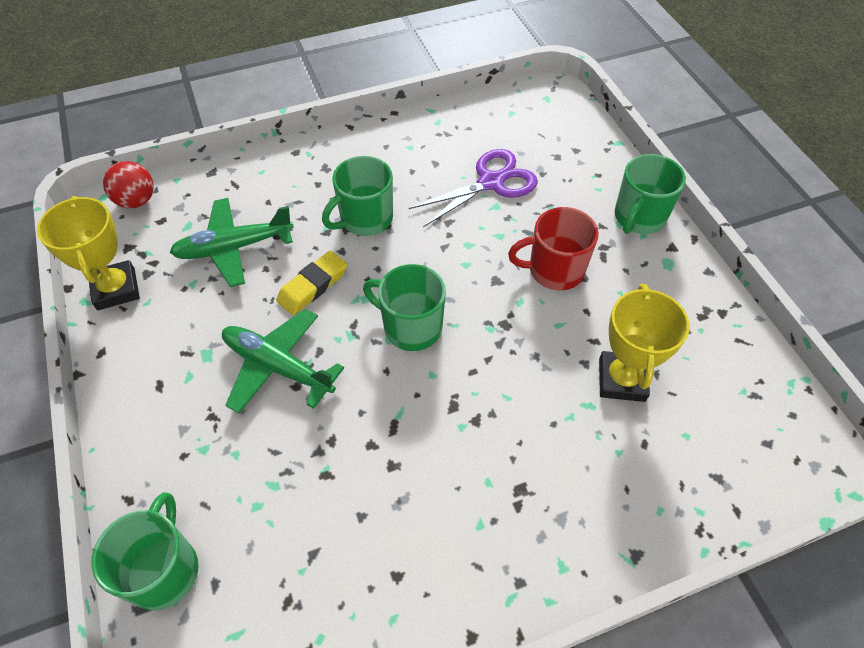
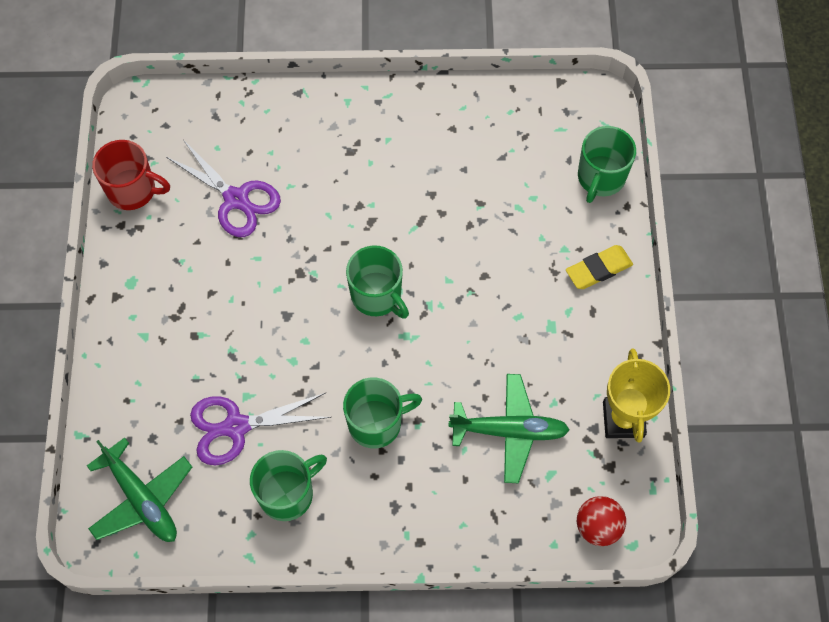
camera: 160 degrees left, 10 degrees up
(277, 366) = (495, 296): green plane -> green plane (142, 499)
(313, 286) = (447, 363): yellow eraser -> yellow eraser (598, 269)
(554, 270) = (232, 308): red mug -> red mug (133, 190)
(622, 380) = (236, 199): yellow trophy -> purple scissors
(639, 217) = (123, 336): green mug -> green mug (288, 493)

